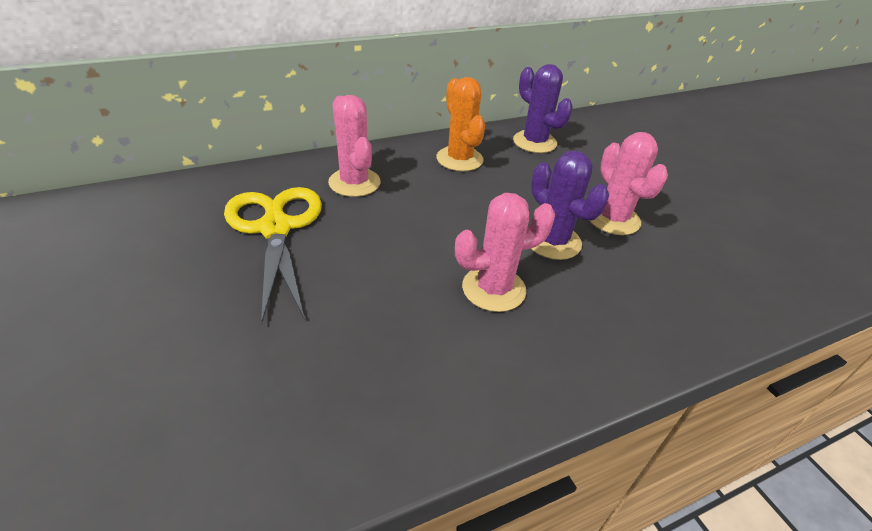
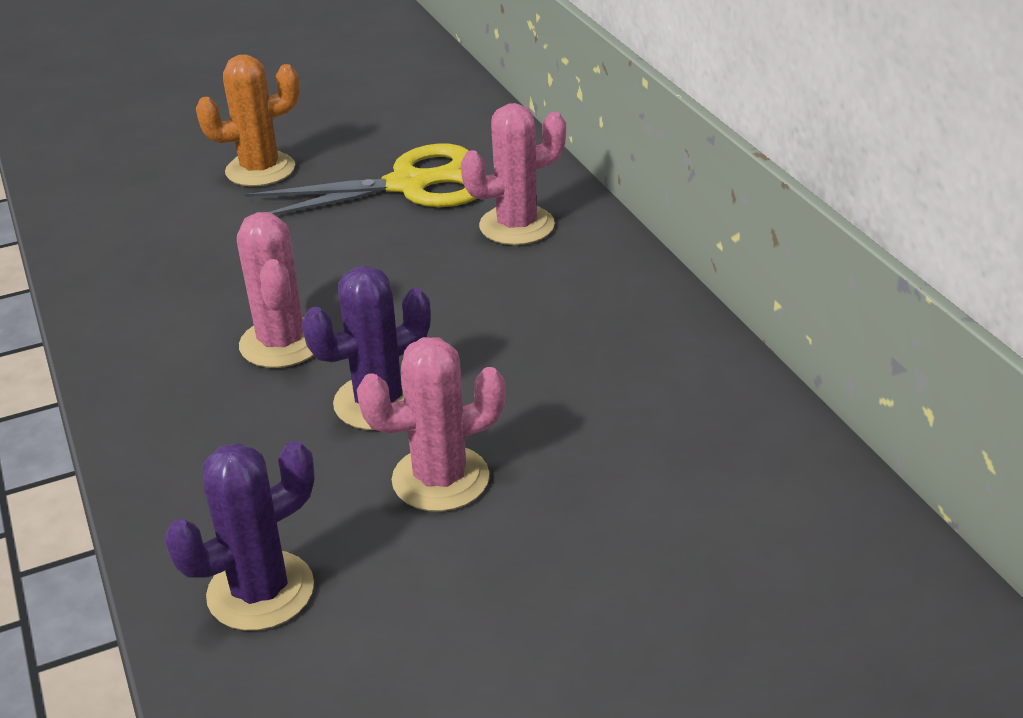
camera: 95 degrees right, 5 degrees down
(459, 159) = (607, 315): orange cactus -> orange cactus (260, 170)
(534, 142) = (701, 406): purple cactus -> purple cactus (260, 591)

